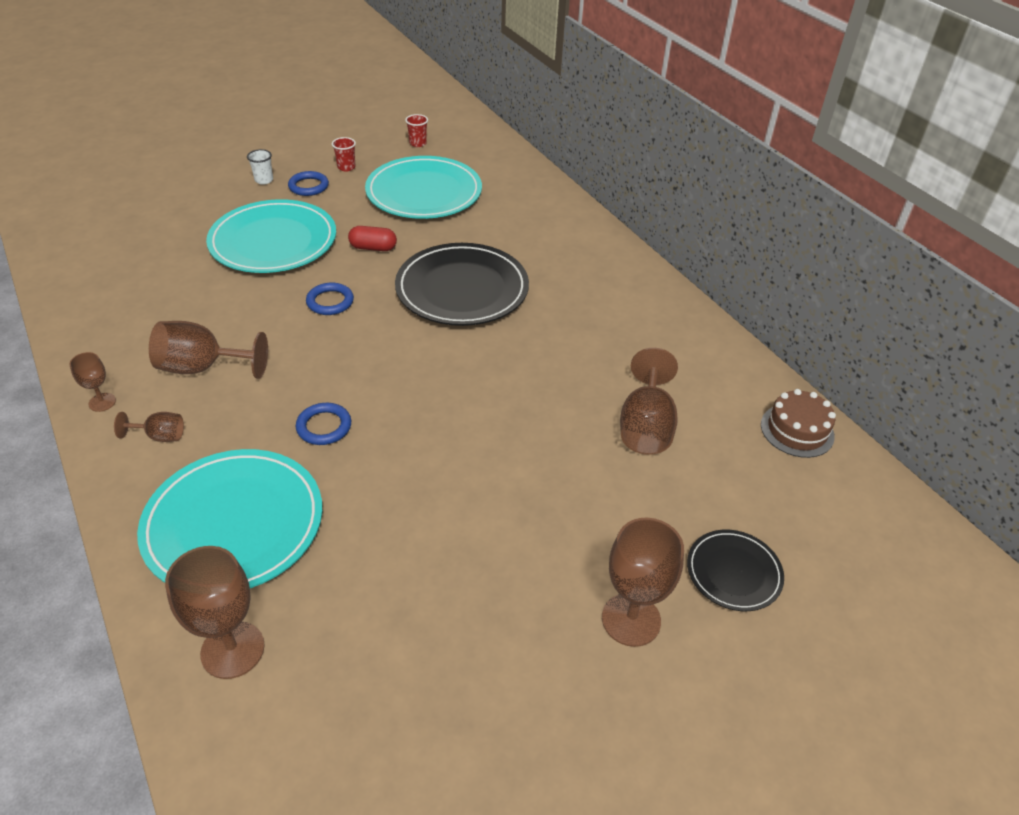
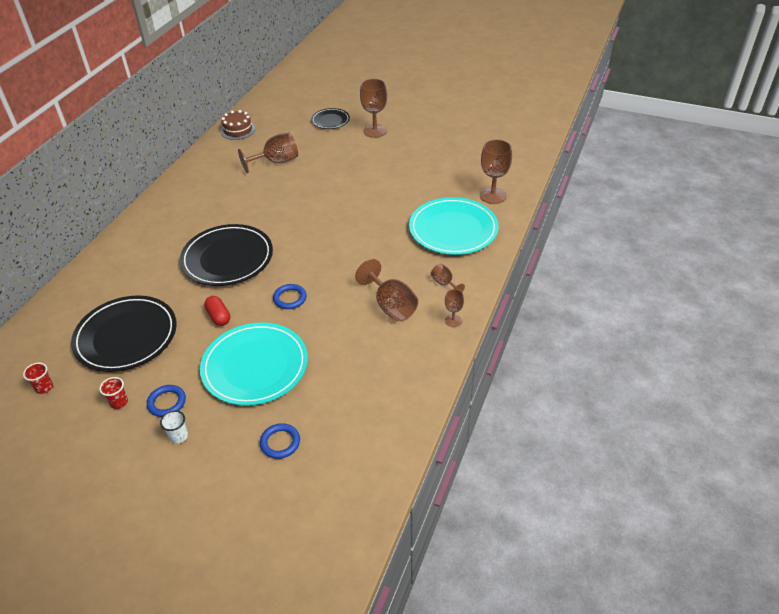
camera: 125 degrees left, 0 degrees up
(324, 427) = (378, 240): blue ring -> blue ring (280, 442)
(424, 192) = (126, 336): turquoise plate -> black plate

